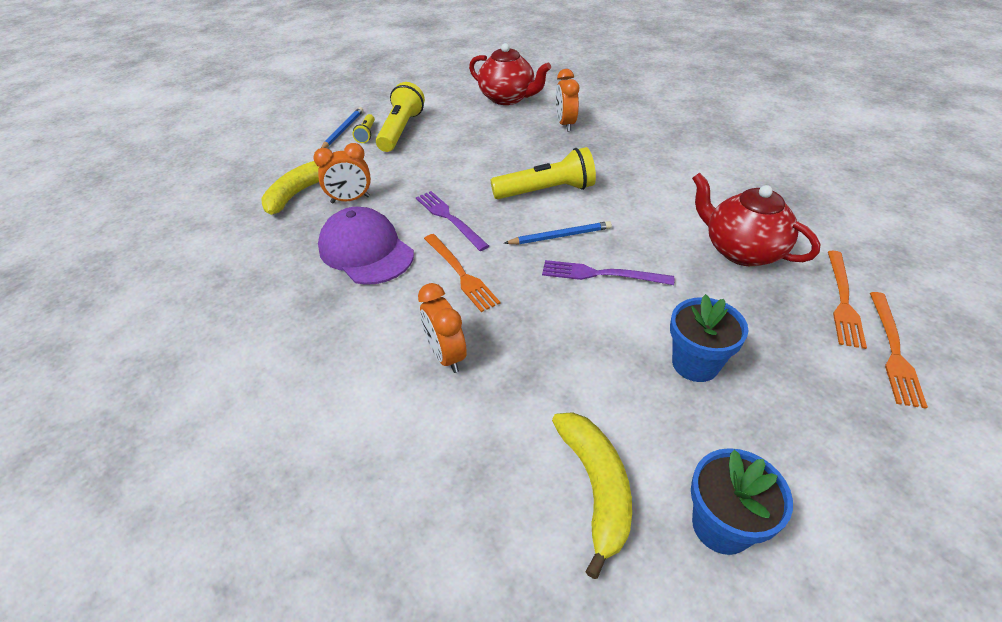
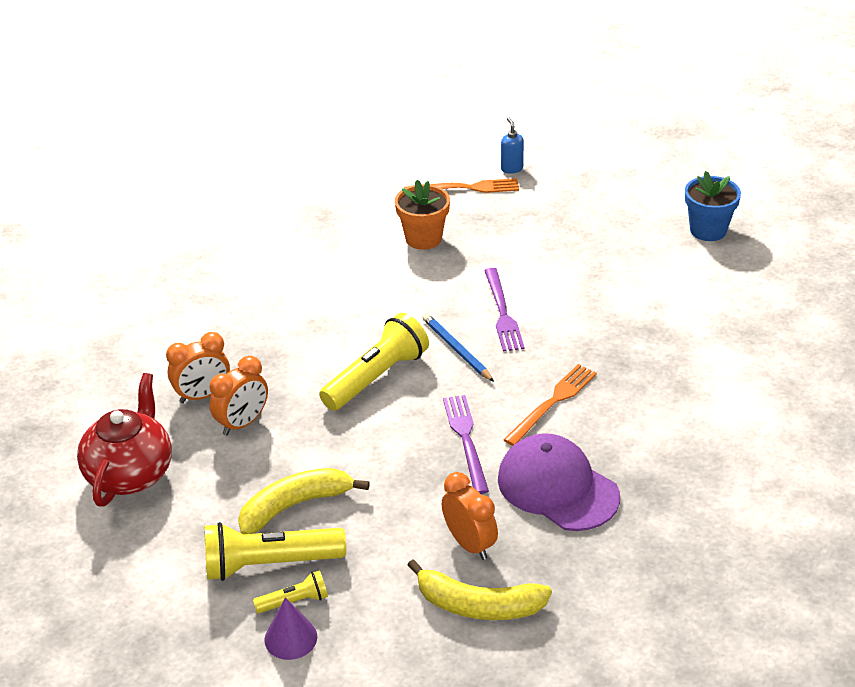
camera: 110 degrees left, 5 degrees down
(343, 130) = (290, 638): blue pencil -> purple cone
(366, 251) = (557, 487): purple cap -> purple cap turned 105 degrees clockwise
(446, 355) = (660, 380): orange clock -> orange clock (242, 423)
(449, 218) = (466, 440): purple fork -> purple fork turned 135 degrees clockwise
(546, 191) = (376, 377): yellow flashlight -> yellow flashlight turned 75 degrees clockwise
(595, 487) = (720, 280): yellow banana -> yellow banana (295, 506)
(695, 363) = (581, 251): blue flower pot -> none
(741, 250) = (423, 238): red teapot -> orange flower pot
(893, 351) = (511, 169): orange fork -> blue soap dispenser

